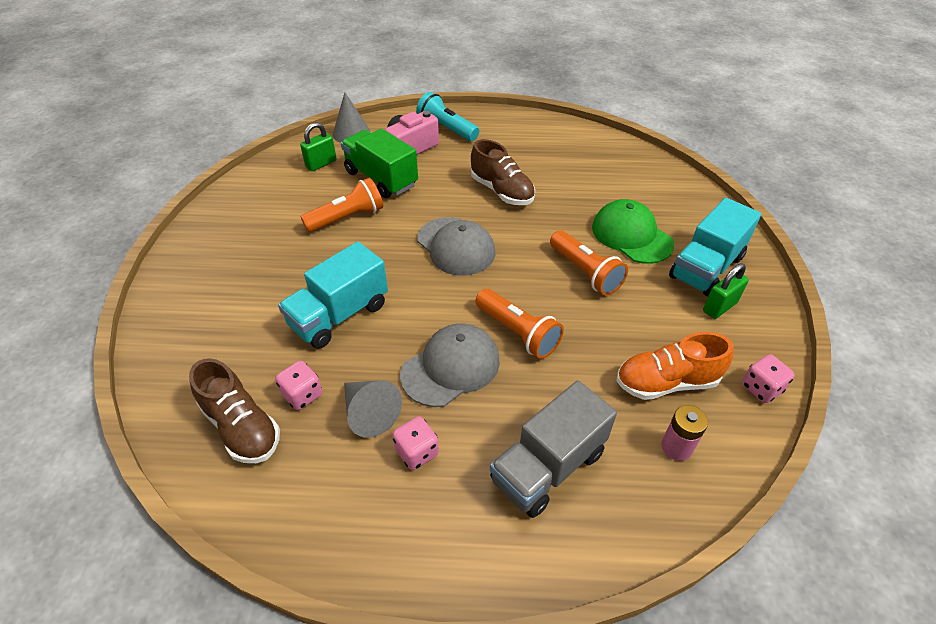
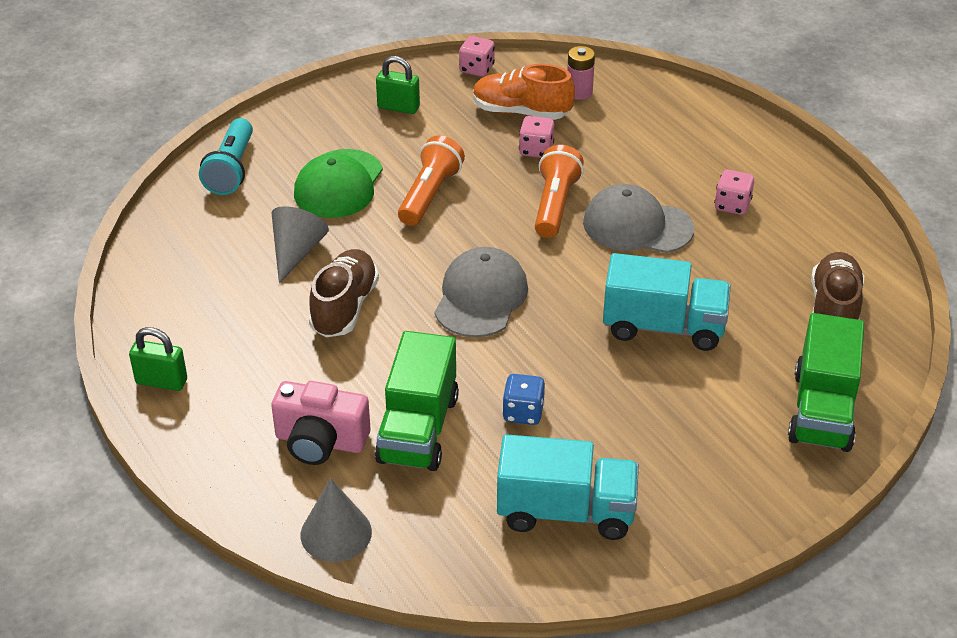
camera: 125 degrees left, 5 degrees down
(184, 346) = (822, 410): none -> green truck
(302, 395) = (766, 295): pink dice -> pink dice (536, 150)
(321, 164) = (442, 514): green padlock -> green padlock (161, 381)
(347, 218) = (523, 413): orange flashlight -> blue dice
(369, 413) = (733, 247): grey cone -> grey cone (296, 252)
(446, 129) = (236, 430): turquoise flashlight -> turquoise flashlight (231, 170)
(548, 467) = (665, 141): grey truck -> none
(666, 382) = (521, 112): orange shoe -> orange shoe turned 150 degrees clockwise
(706, 267) = (347, 127): turquoise truck -> turquoise truck (566, 511)

